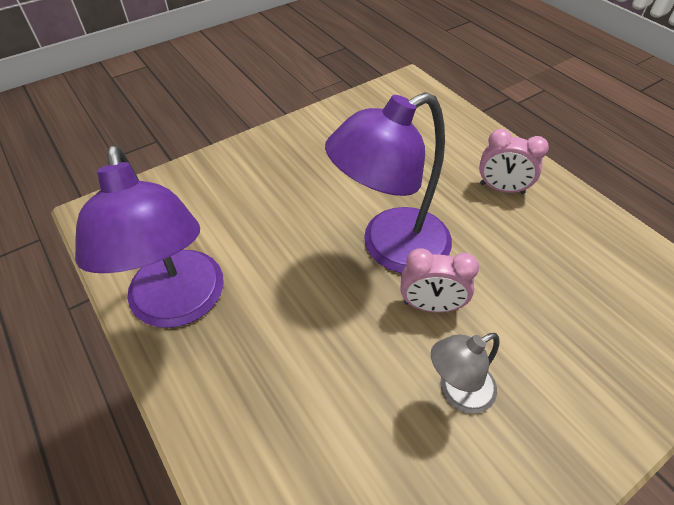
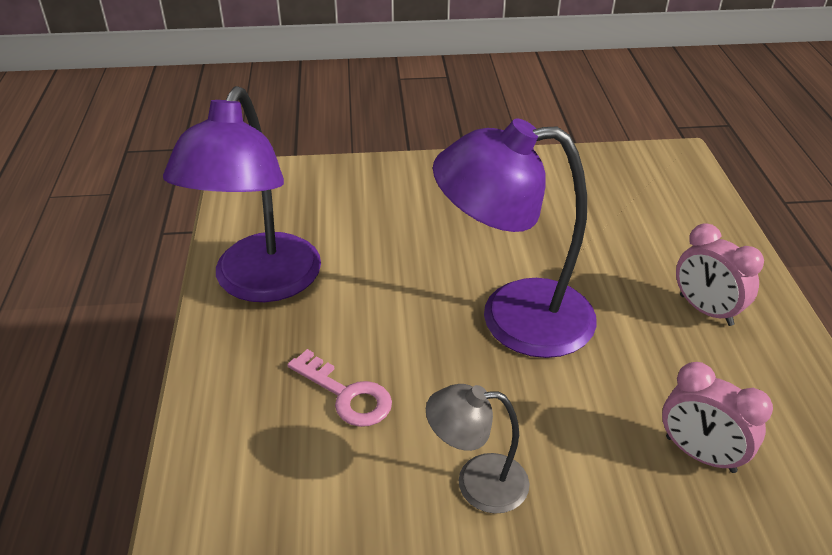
camera: 30 degrees right, 10 degrees down
(317, 370) = (346, 395): none -> pink key
(430, 306) = (514, 391): pink clock -> pink clock (700, 454)

